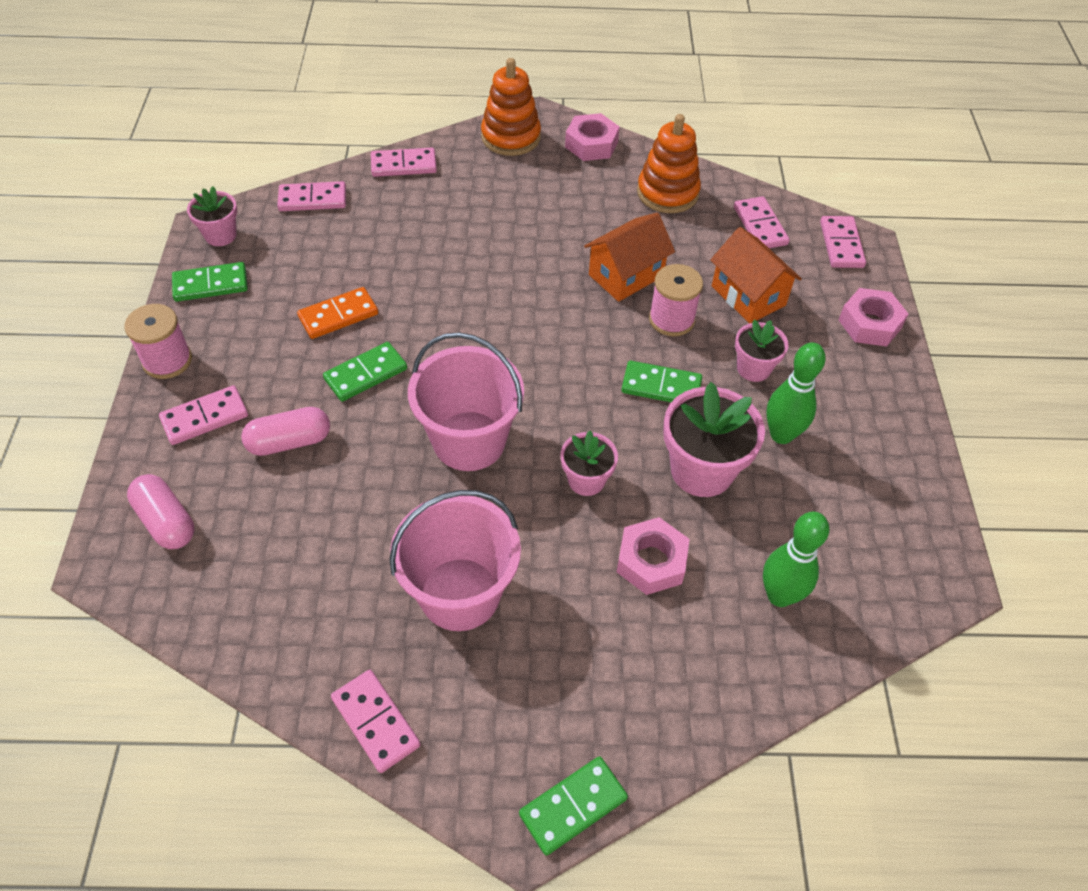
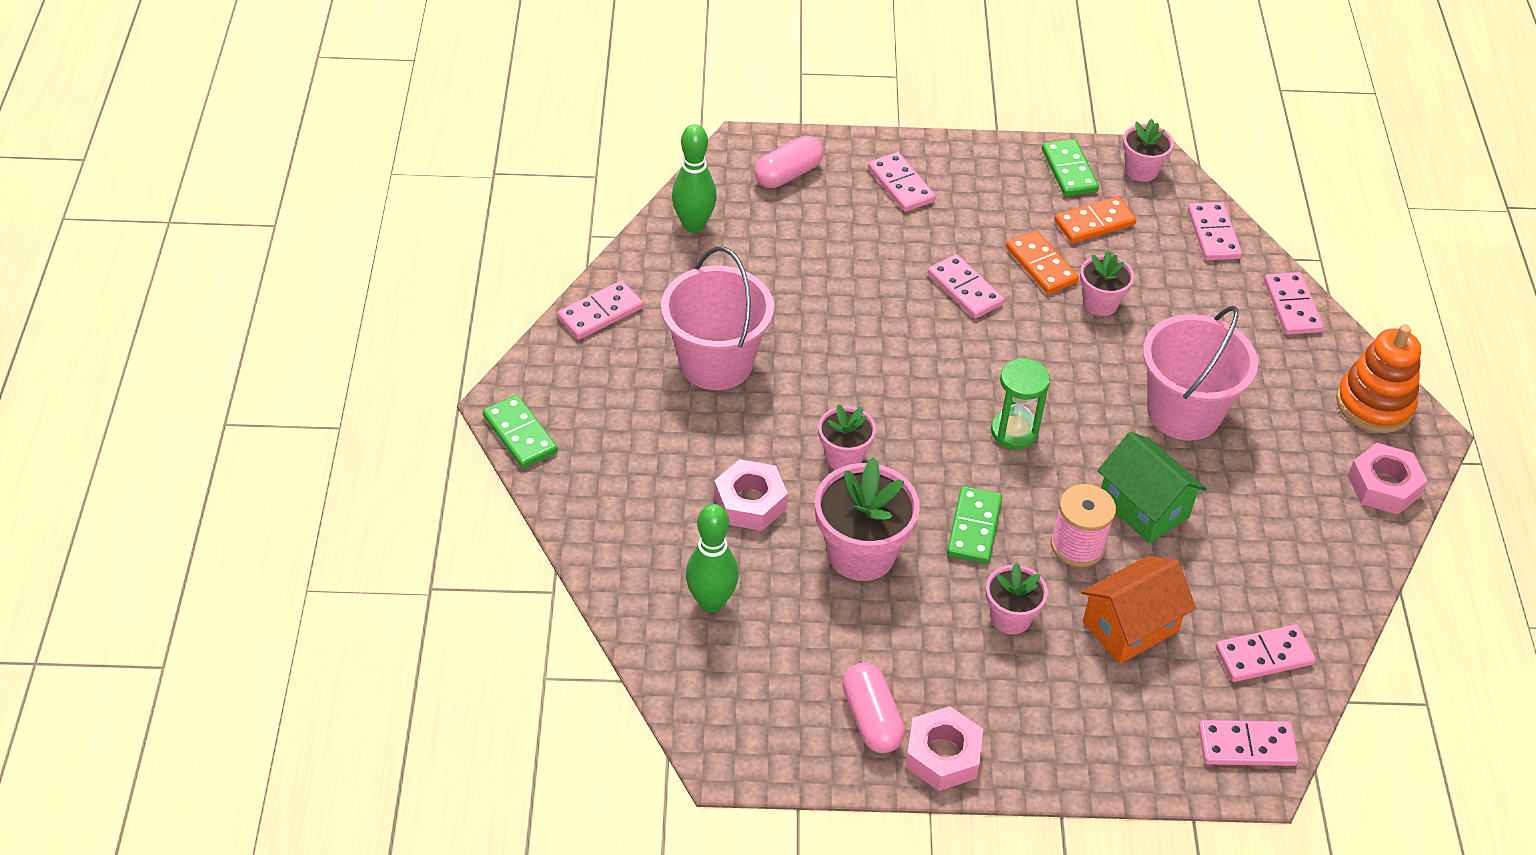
camera: 90 degrees right, 5 degrees down
(167, 360) = (966, 153): pink spool -> none
(286, 273) = (1094, 223): none -> orange domino
(289, 442) = (877, 242): pink capsule -> pink capsule (871, 719)
(366, 374) = (965, 289): green domino -> pink domino
(391, 279) = (1100, 303): none -> pink flower pot
(469, 441) = (887, 368): pink bucket -> pink bucket (1183, 412)
(548, 351) = (1014, 431): none -> green hourglass
(626, 275) = (1143, 507): orange house -> green house
(667, 193) = (1306, 560): orange stacking toy -> none
(781, 435) = (914, 631): green bowling pin -> green bowling pin (694, 225)
(870, 324) = (1101, 752): pink nut -> pink nut (942, 755)

